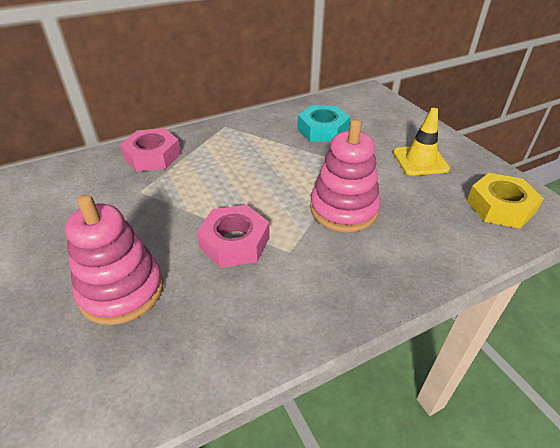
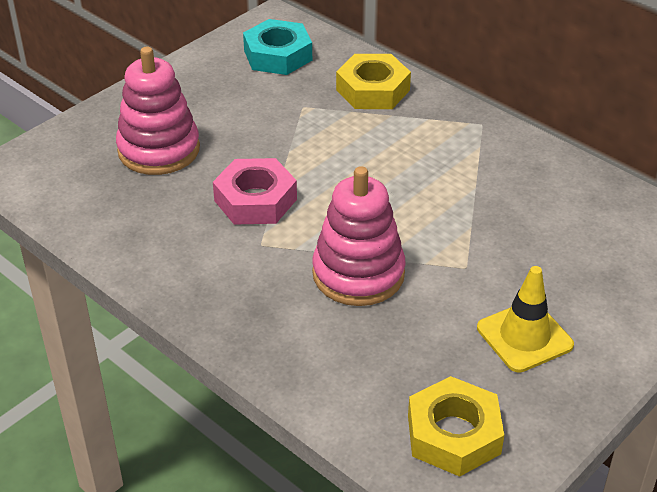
camera: 70 degrees right, 0 degrees up
(152, 156) = (373, 90): pink nut -> yellow nut
(323, 130) = (541, 218): turquoise nut -> turquoise nut (278, 55)

